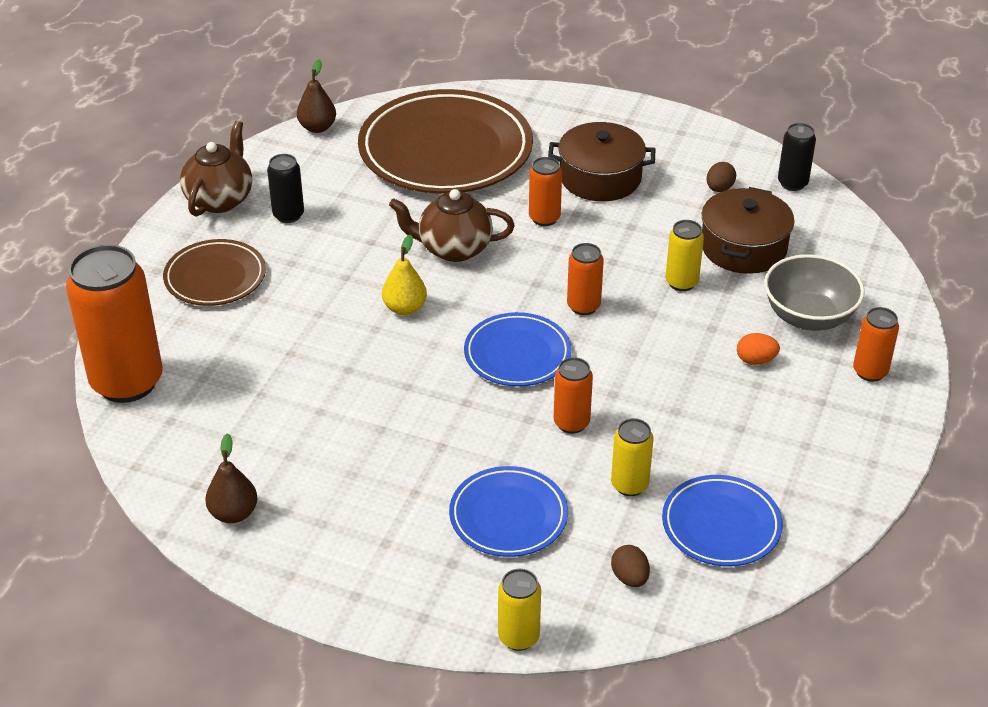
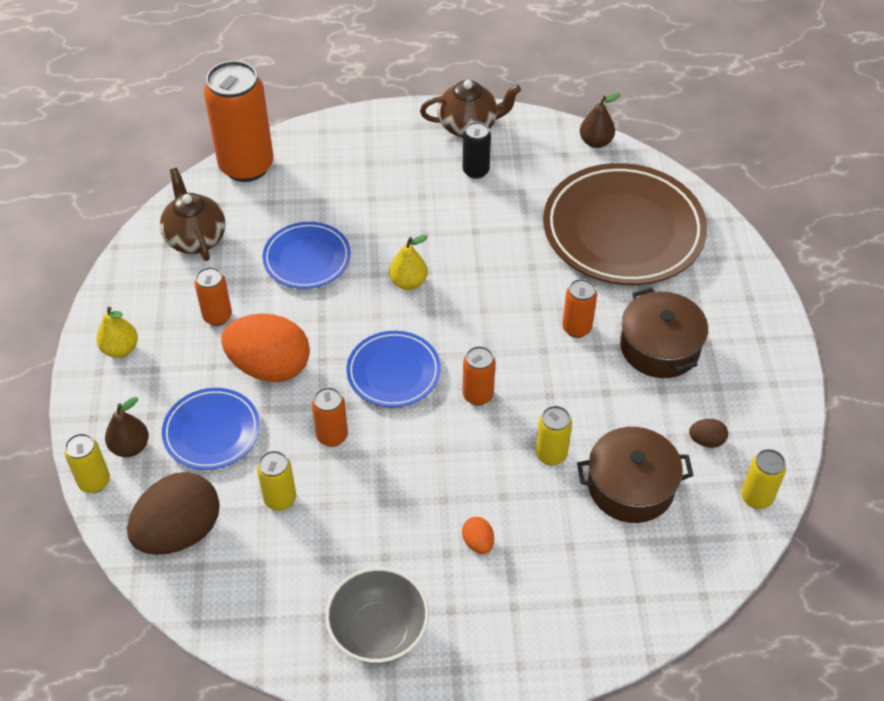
camera: 65 degrees right, 10 degrees up
(215, 277) = (379, 162): brown plate -> none
(233, 513) = (148, 275): brown pear -> brown pear (130, 447)
(333, 566) = (120, 349): none -> yellow pear
(448, 445) = (270, 367): none -> orange egg
(453, 249) = (498, 284): brown teapot -> brown teapot (195, 238)
(630, 578) = (179, 532): brown egg -> brown egg, size x2.38
(721, 525) = (262, 577): blue plate -> blue plate (307, 259)
(792, 183) = (756, 497): black can -> yellow can
(808, 317) = (561, 567): grey bowl -> grey bowl (378, 632)
(870, 372) = (512, 639): orange can -> orange can (217, 316)

